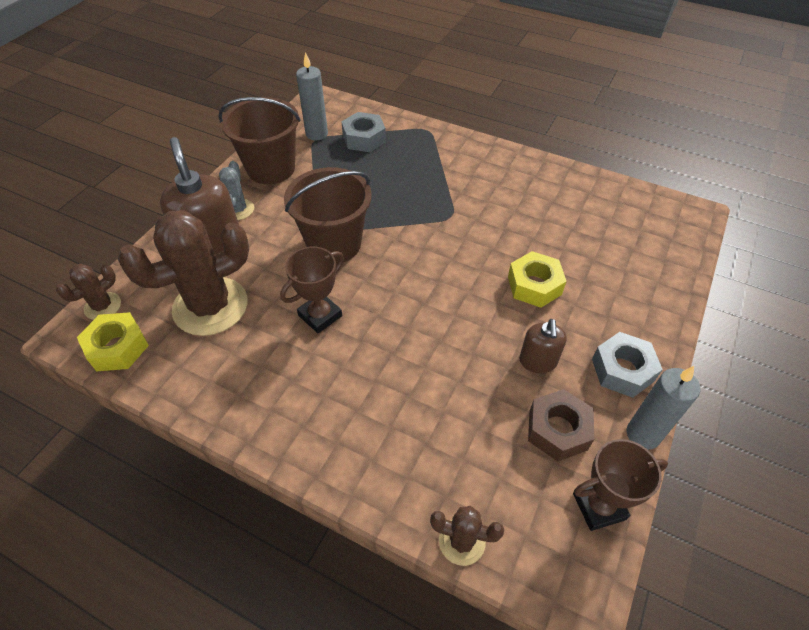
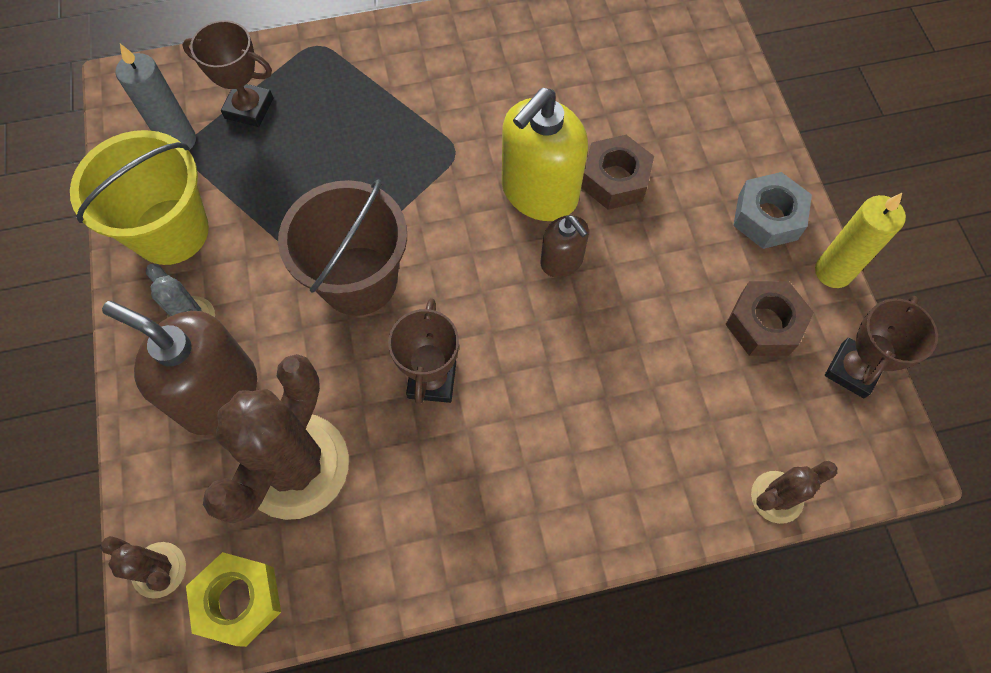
camera: 40 degrees left, 15 degrees up
(103, 306) = (159, 570): brown cactus -> brown cactus turned 60 degrees counterclockwise
(271, 168) = (171, 231): brown bucket -> yellow bucket
(364, 138) = (249, 108): grey nut -> brown trophy
(479, 264) = (539, 192): none -> yellow soap dispenser
(534, 285) = (615, 179): yellow nut -> brown nut
(538, 361) = (689, 265): brown soap dispenser -> brown soap dispenser (562, 261)
(643, 434) = (833, 272): grey candle -> yellow candle

